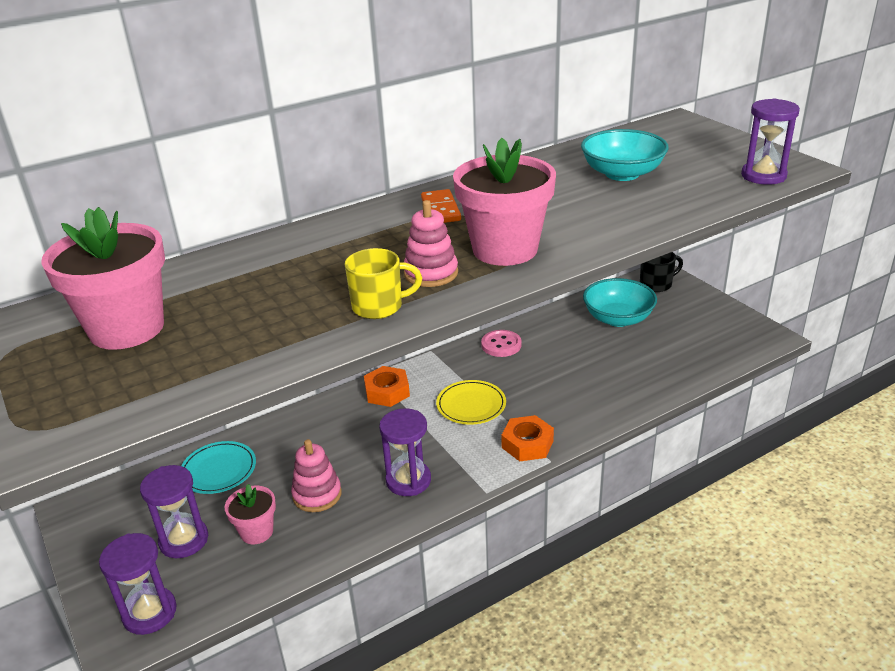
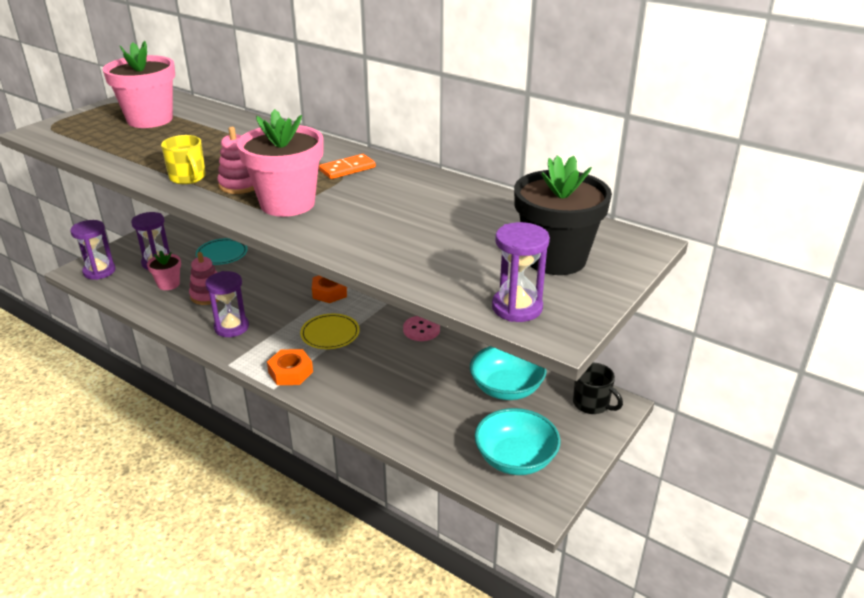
camera: 65 degrees right, 0 degrees up
(622, 174) = (468, 231): turquoise bowl -> turquoise bowl (515, 459)
(689, 151) = (555, 259): none -> black flower pot

